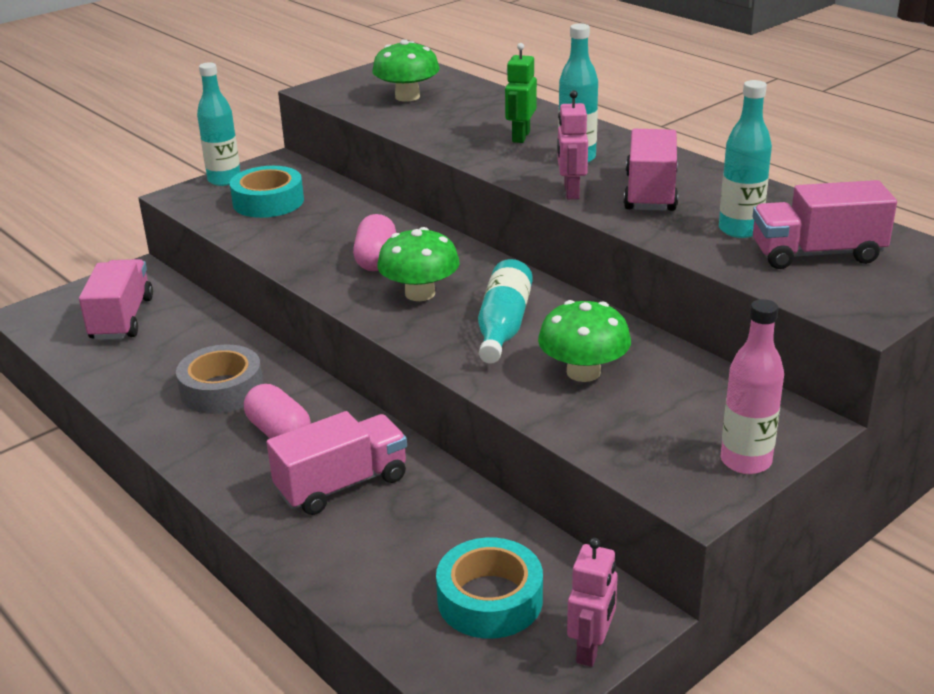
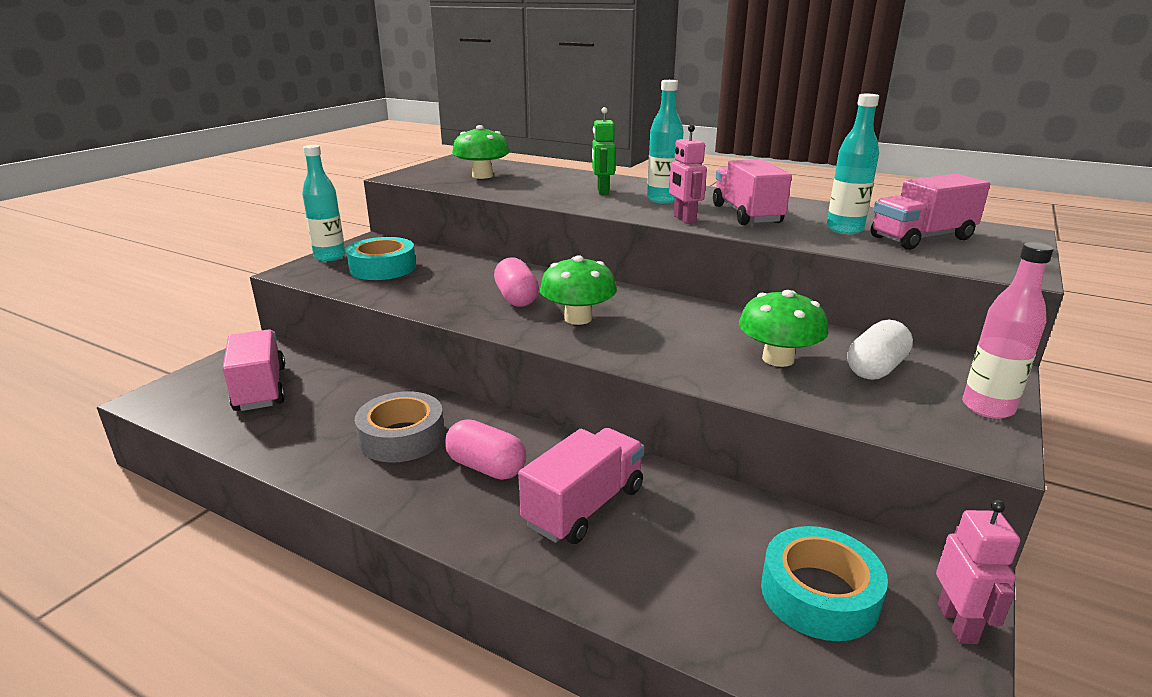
camera: 20 degrees left, 5 degrees down
(503, 326) = (674, 333): turquoise bottle -> none
(676, 400) = (875, 368): none -> white capsule

